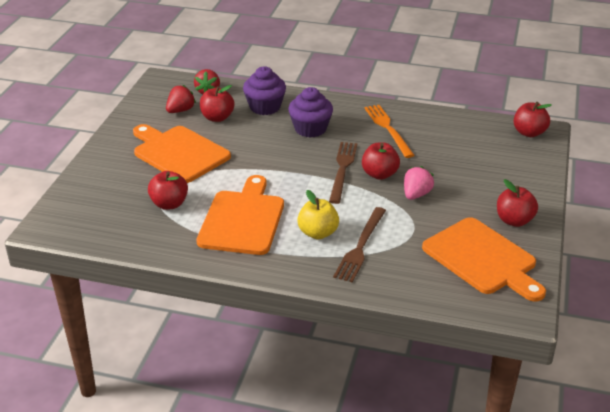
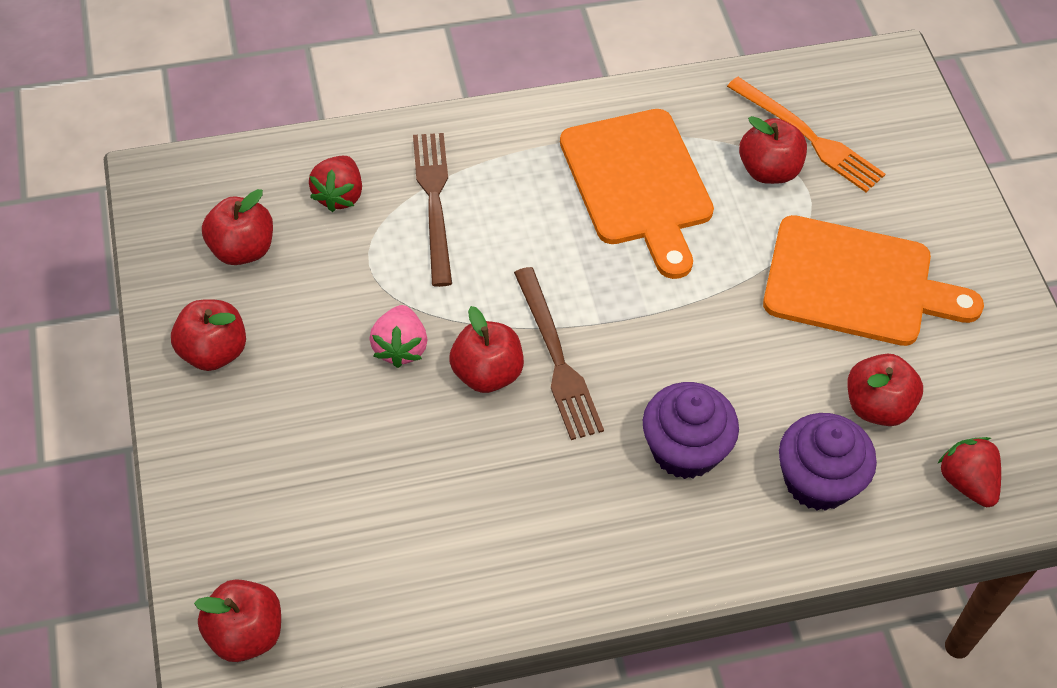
camera: 150 degrees right, 20 degrees up
(180, 110) = (960, 398): red strawberry -> red strawberry (339, 195)
(318, 233) = (511, 202): yellow apple -> none
(388, 129) = (538, 516): orange fork -> orange fork (808, 137)
(482, 258) = (242, 249): orange cutting board -> red apple

